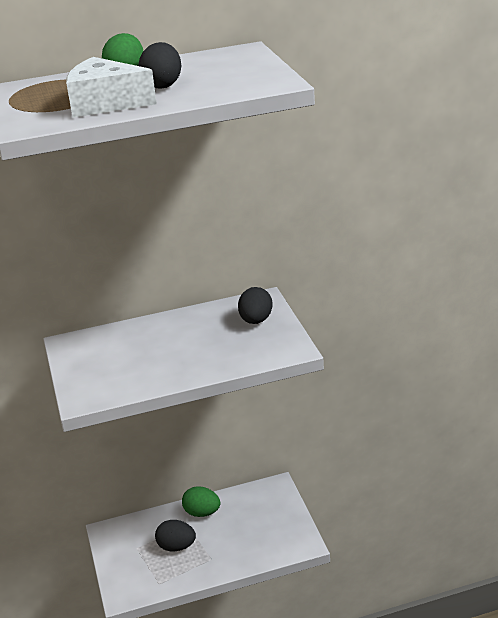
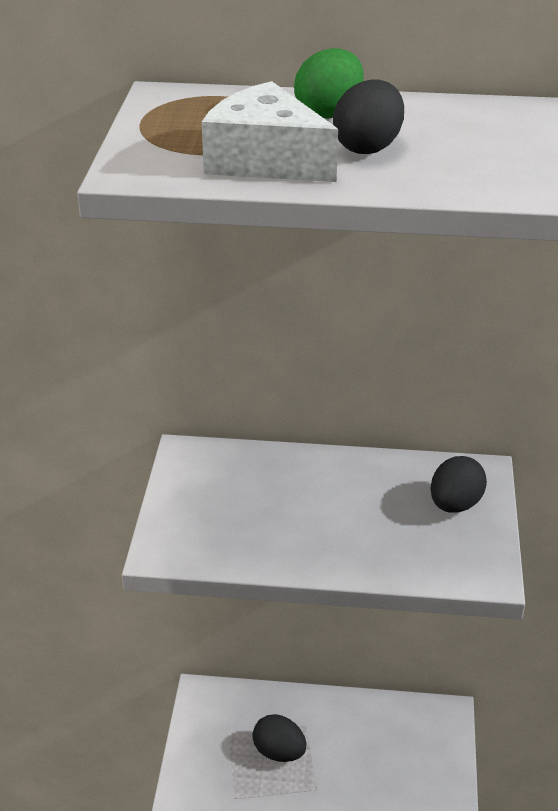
camera: 20 degrees right, 5 degrees up
(202, 512) = (332, 714): green egg -> none

